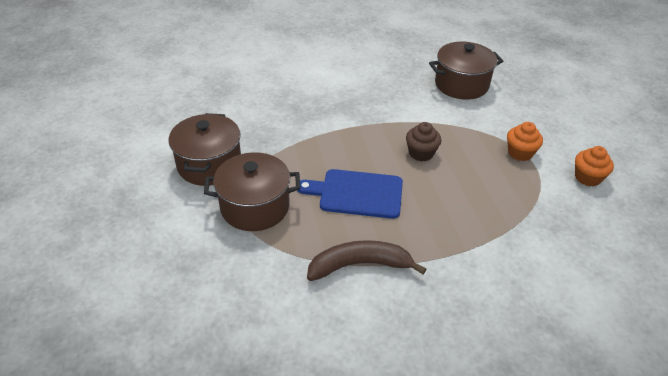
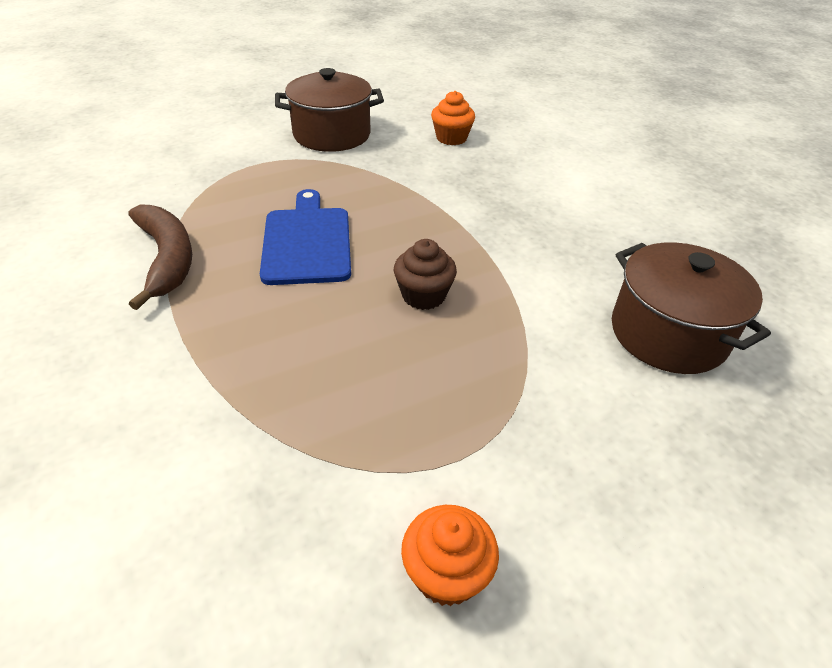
camera: 75 degrees right, 0 degrees up
(255, 207) = (266, 172): brown pot -> none
(520, 153) = (485, 435): orange cupcake -> orange cupcake (451, 138)

